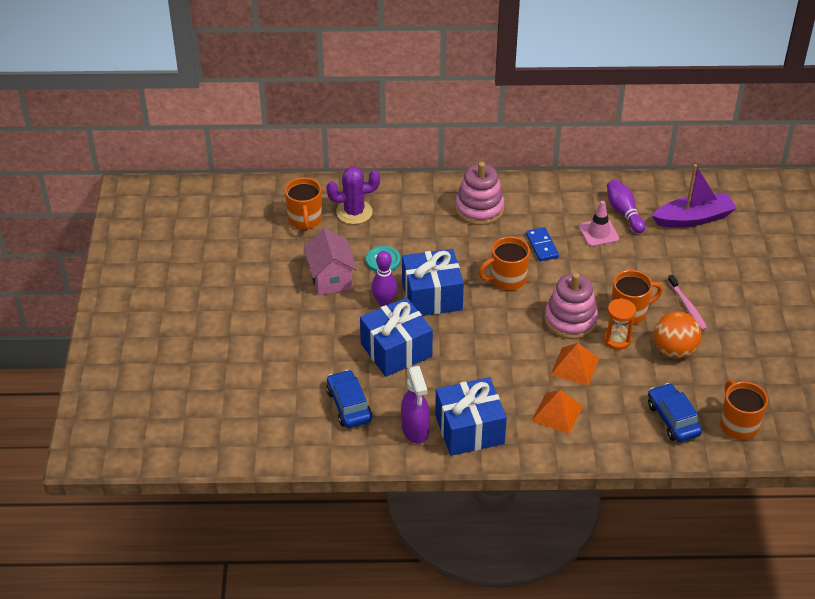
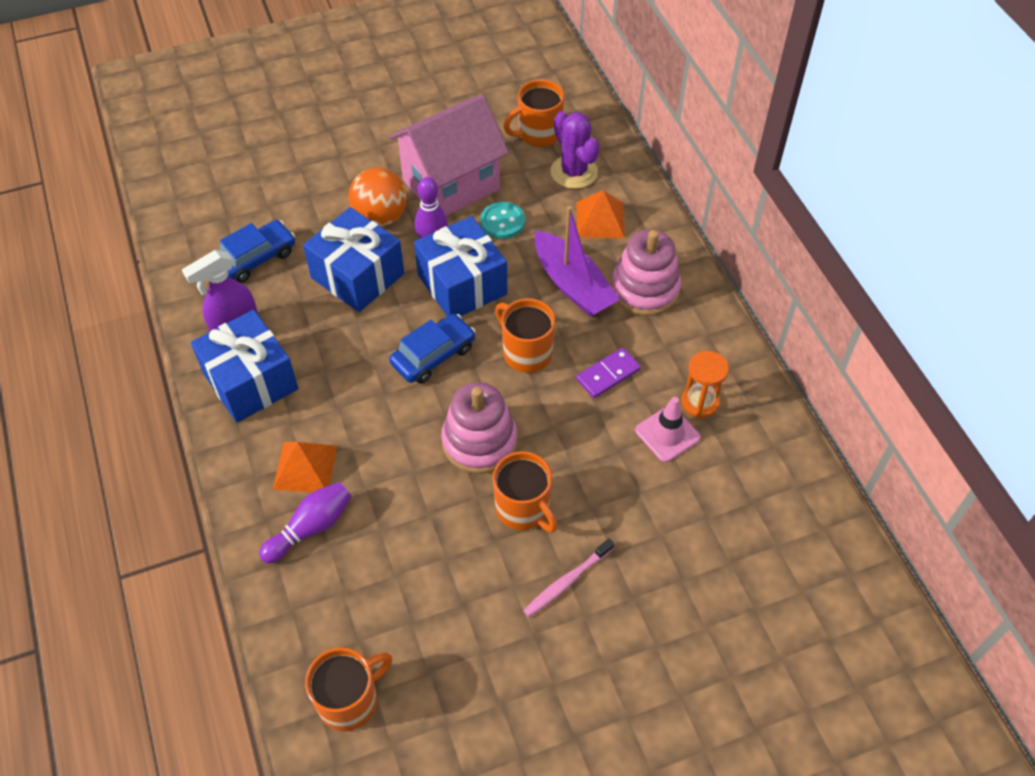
camera: 70 degrees right, 10 degrees up
(331, 279) = (451, 184): pink house -> pink house, size x1.52
(542, 246) = (608, 375): blue domino -> purple domino
(575, 366) = (395, 467): orange pyramid -> orange pyramid (600, 220)
(617, 340) = (463, 505): orange hourglass -> orange hourglass (700, 402)
(624, 212) = (727, 455): purple bowling pin -> purple bowling pin (310, 528)
(673, 419) = (335, 609): blue car -> blue car (433, 355)
(674, 350) = (469, 583): orange ball -> orange ball (380, 217)
(693, 218) = (763, 550): purple boat -> purple boat (572, 285)

